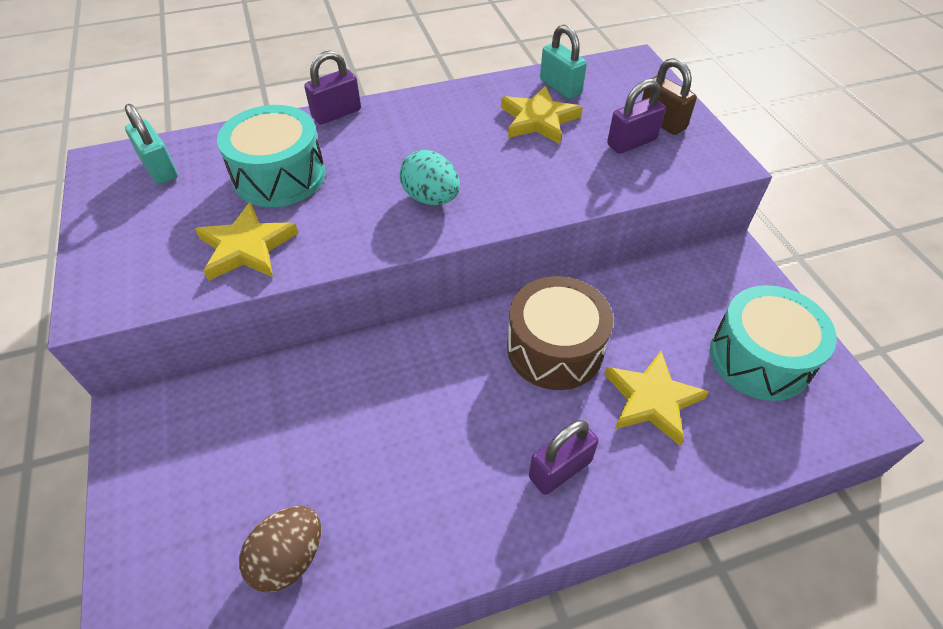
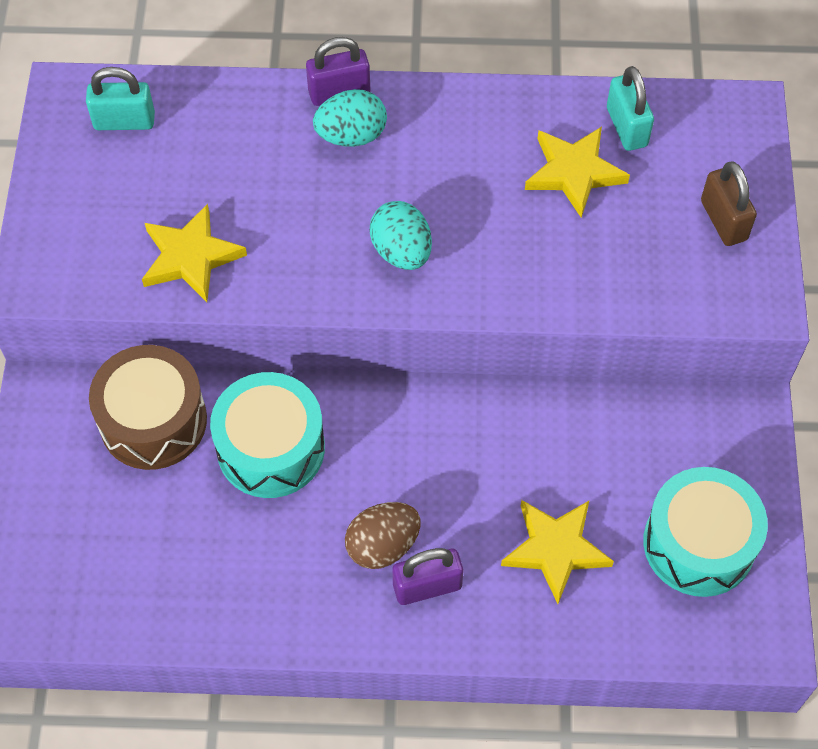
camera: 20 degrees right, 10 degrees up
(160, 169) = (124, 121): turquoise padlock -> turquoise padlock turned 75 degrees counterclockwise
(279, 176) = (248, 170): turquoise drum -> turquoise drum (271, 448)
(289, 558) = (151, 580): brown egg -> brown egg (383, 545)
(357, 136) = (351, 135): none -> turquoise egg
(555, 348) = (482, 459): brown drum -> brown drum (153, 421)
(631, 142) = (668, 241): purple padlock -> none

